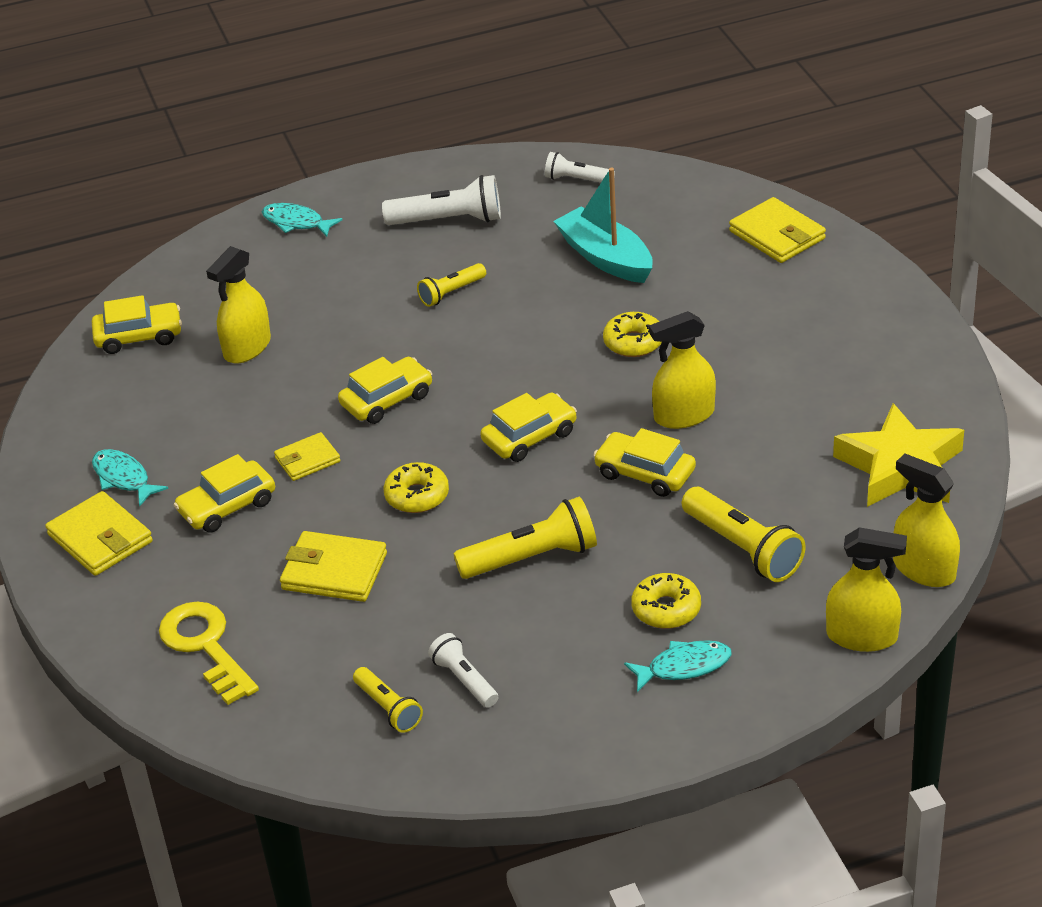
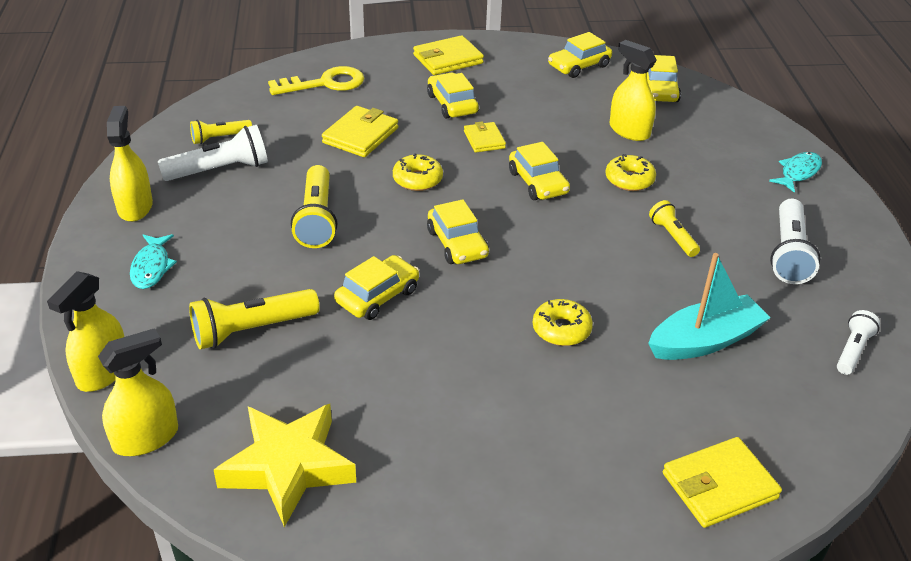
camera: 100 degrees right, 0 degrees up
(90, 412) = (579, 66): none -> yellow car
(123, 478) = (502, 71): turquoise fish -> none
(464, 680) = (220, 170): white flashlight -> white flashlight, size x1.67
(666, 609) = (216, 272): yellow donut -> yellow donut (629, 180)
(684, 415) = (441, 337): yellow spray bottle -> yellow spray bottle (135, 207)

